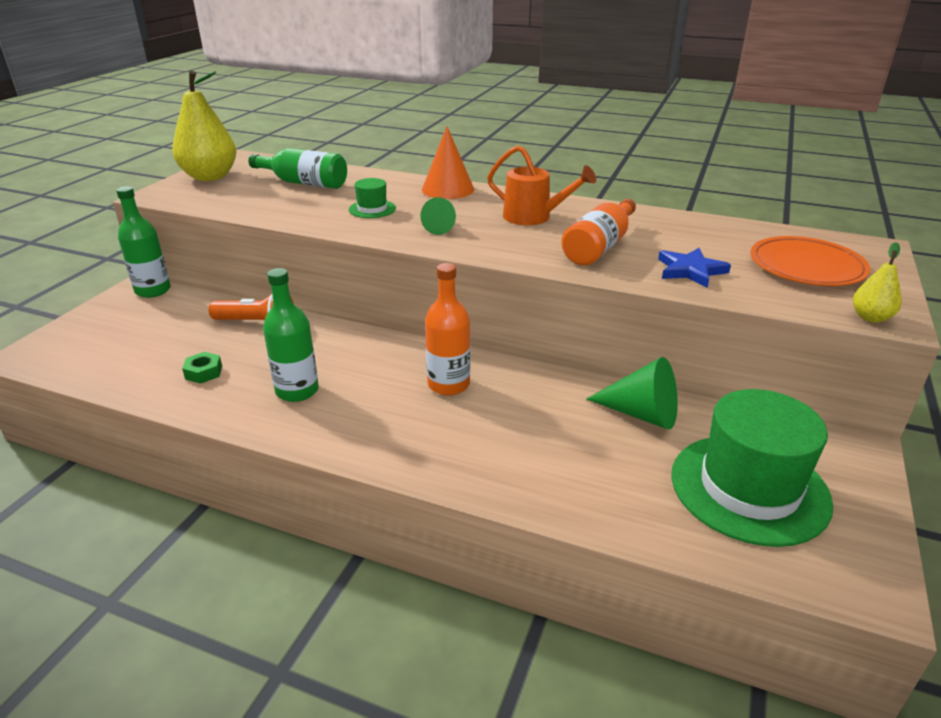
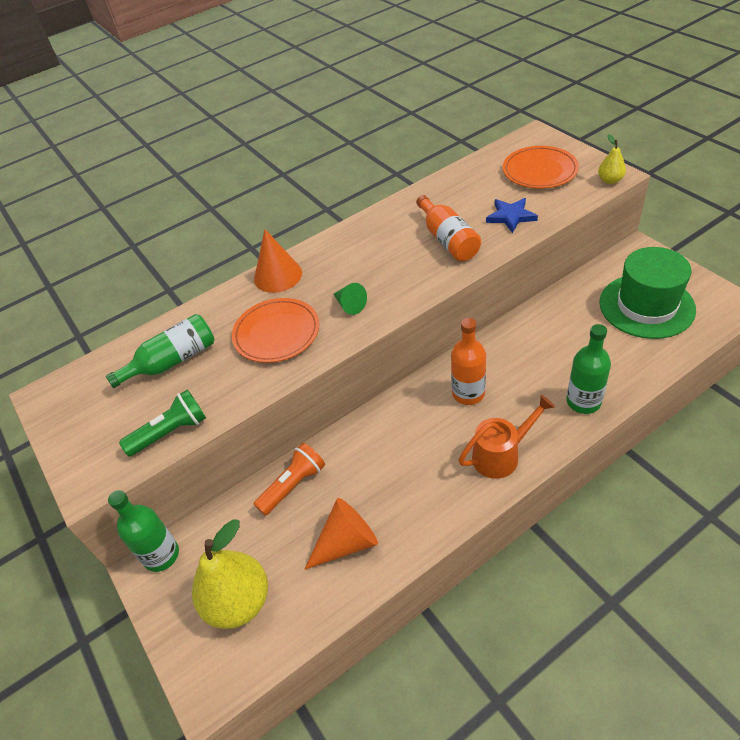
camera: 50 degrees left, 15 degrees up
(204, 372) = (347, 542): green nut -> orange cone
(210, 177) = (81, 429): yellow pear -> yellow pear (239, 602)
(224, 205) = (170, 432): none -> green flashlight
(297, 391) = (417, 484): green bottle -> green bottle (583, 402)
(372, 209) = (276, 333): green hat -> orange plate
(534, 217) = (374, 250): orange watering can -> orange watering can (502, 455)
(642, 414) = (559, 315): green cone -> none

